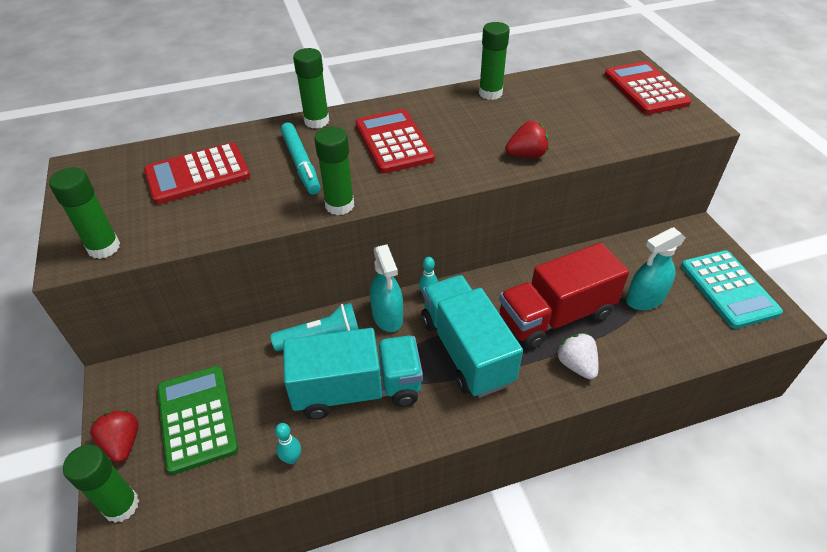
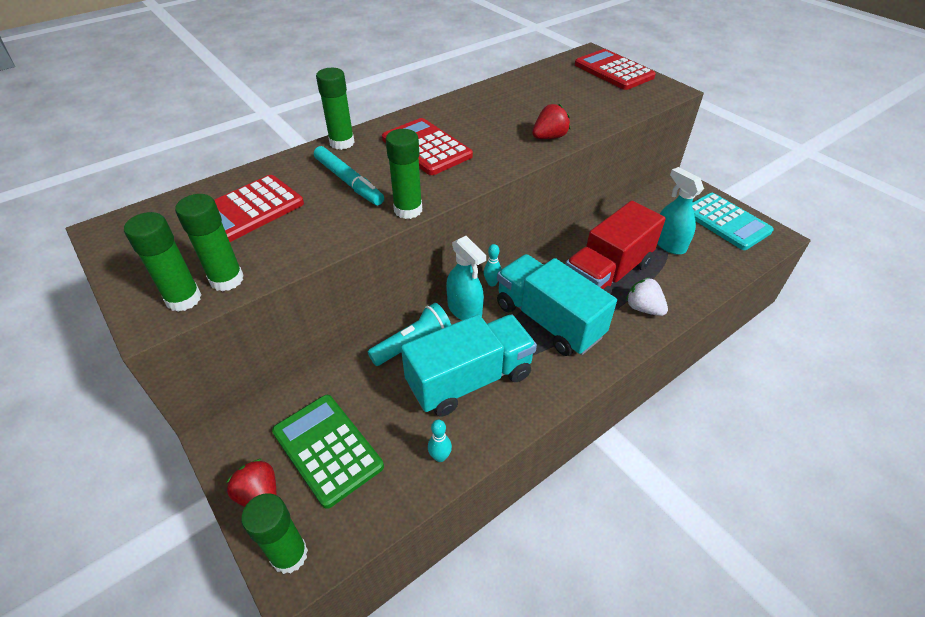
camera: 20 degrees left, 0 degrees up
(490, 93) = (488, 94): green glue stick -> green glue stick (227, 279)
(645, 299) = (669, 244): turquoise spray bottle -> turquoise spray bottle turned 105 degrees clockwise

